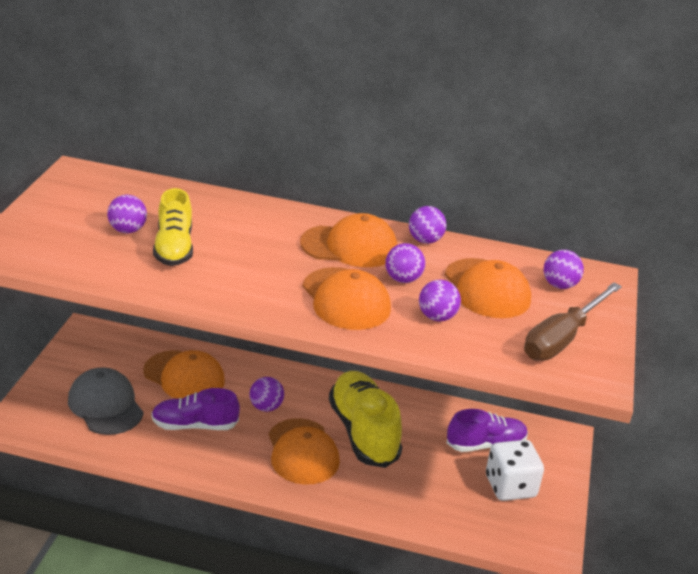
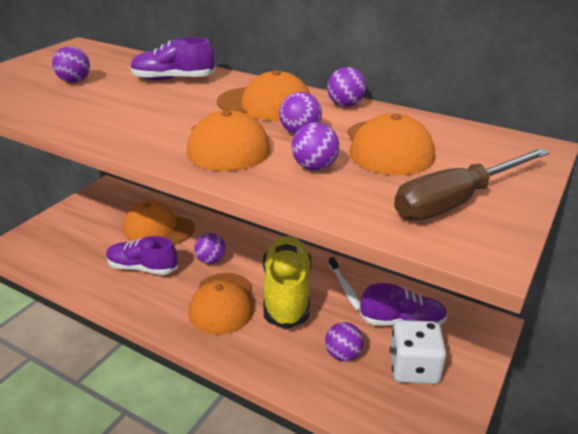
camera: 20 degrees right, 0 degrees up
(105, 405) = (82, 243): grey cap -> none
(174, 248) = (101, 95): yellow shoe -> none
(184, 376) = (158, 228): orange cap -> orange cap turned 150 degrees clockwise
(232, 219) = (173, 79): none -> purple shoe
(418, 418) = (345, 287): none -> white toothbrush
(559, 285) = (476, 151): purple ball -> purple ball (343, 354)

